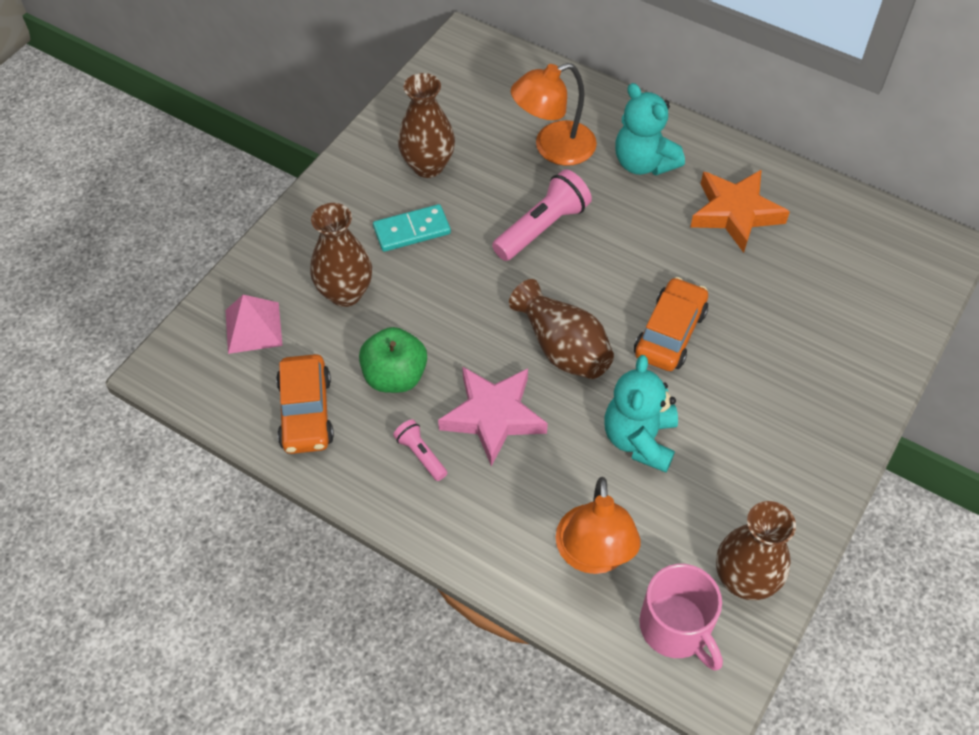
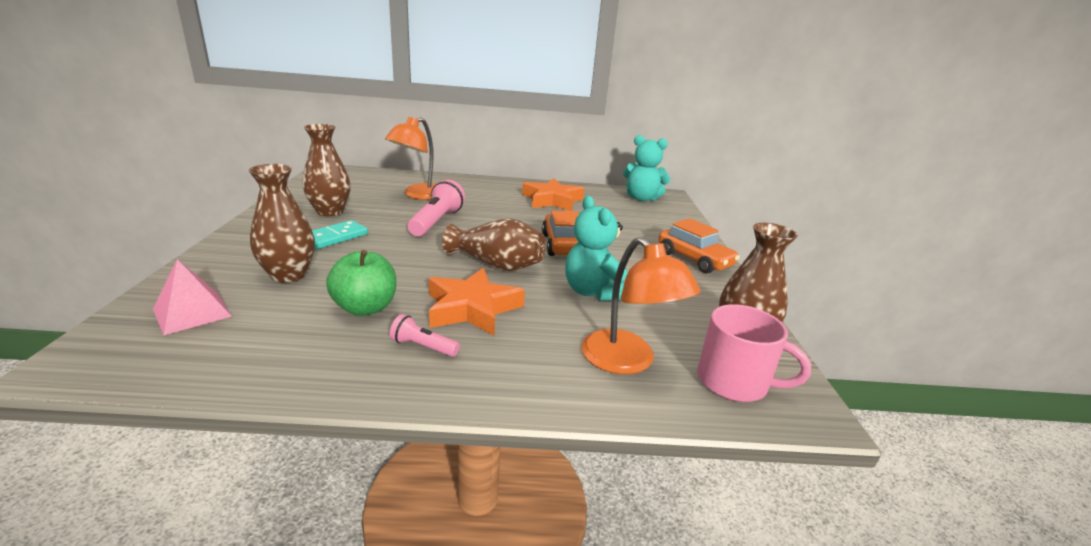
camera: 35 degrees left, 30 degrees down
(306, 412) = (280, 352): orange car -> orange car (694, 259)
(493, 416) = (472, 308): pink star -> orange star
(643, 163) = (481, 192): turquoise teddy bear -> turquoise teddy bear (641, 198)

